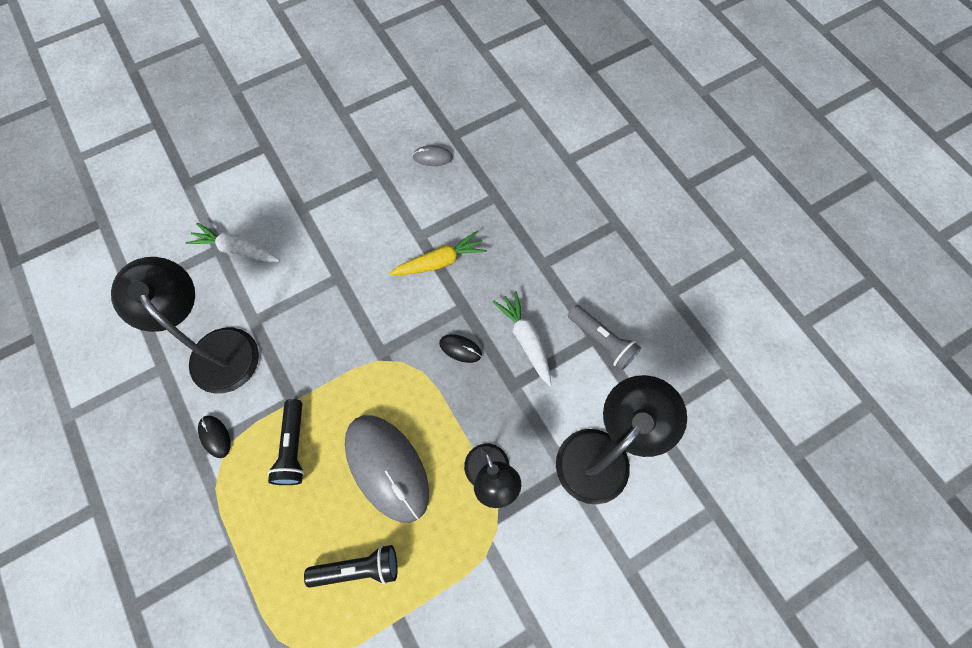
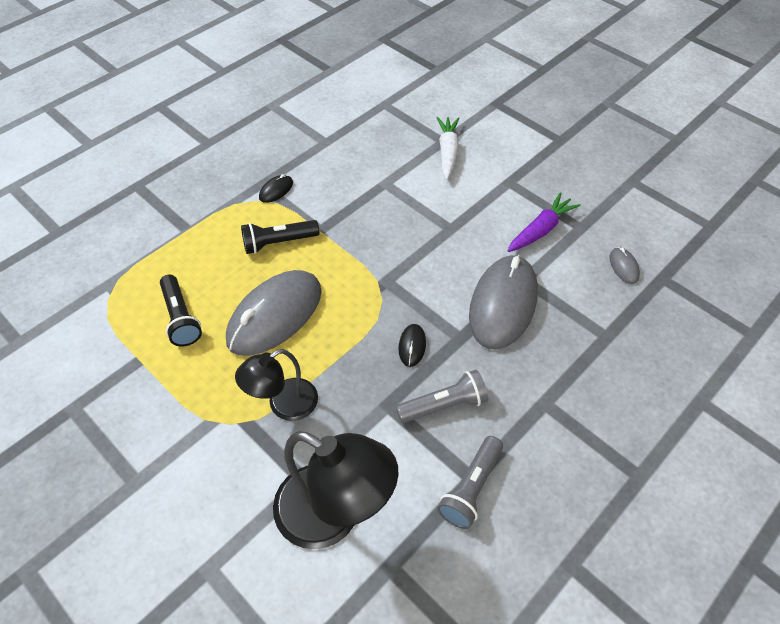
camera: 75 degrees right, 15 degrees down
(217, 348) = (352, 168): black lamp -> none
(370, 203) = (541, 230): none -> purple carrot
(440, 261) = (503, 304): yellow carrot -> grey mouse
(525, 339) = (444, 405): white carrot -> grey flashlight

